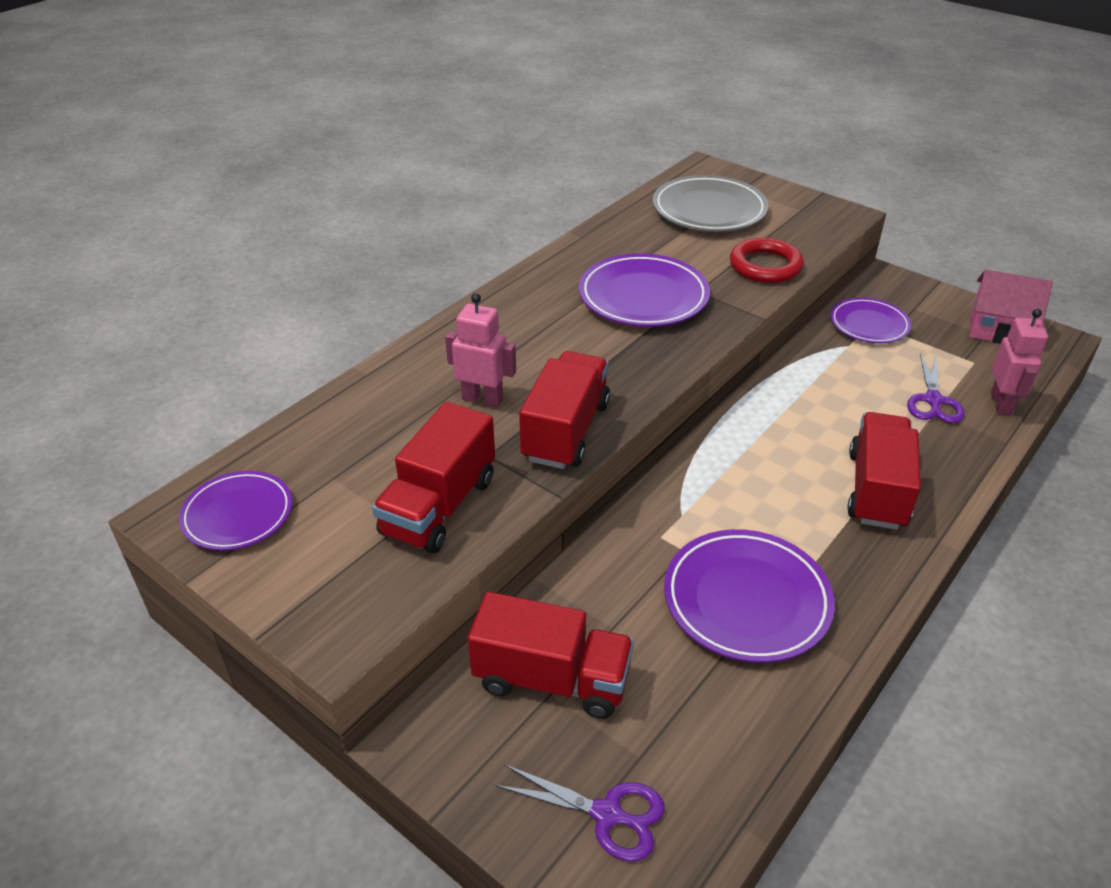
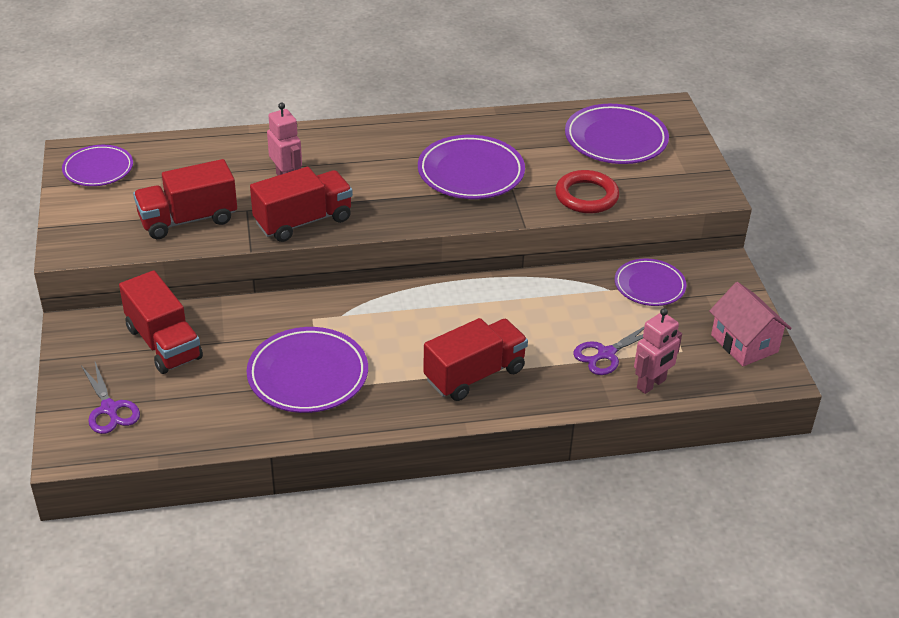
camera: 40 degrees right, 0 degrees up
(709, 210) = (615, 139): grey plate -> purple plate

